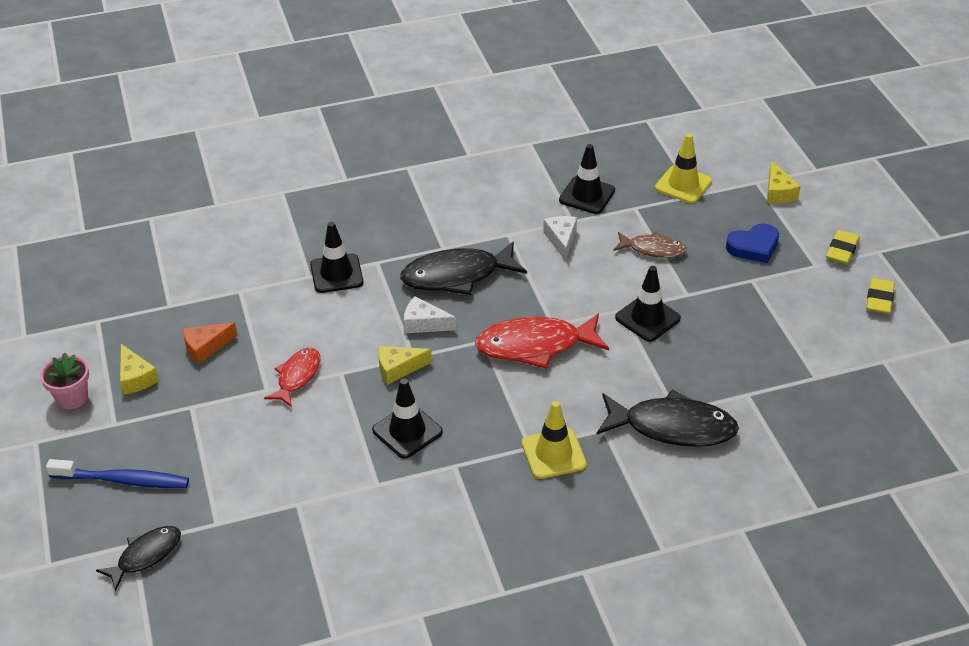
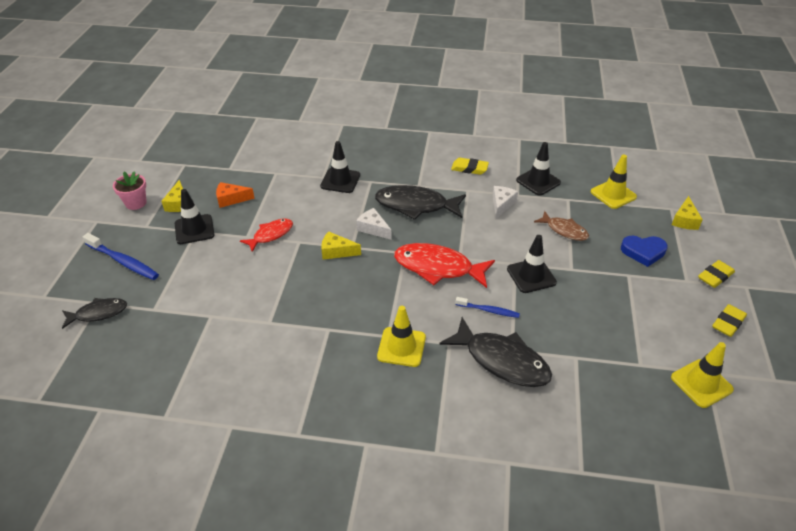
camera: 25 degrees right, 0 degrees up
(407, 431) = (313, 294): black traffic cone -> black traffic cone (194, 229)
(492, 204) = (469, 168): none -> yellow eraser
(624, 376) = (488, 310): none -> blue toothbrush
(884, 375) = (701, 383): none -> yellow traffic cone

